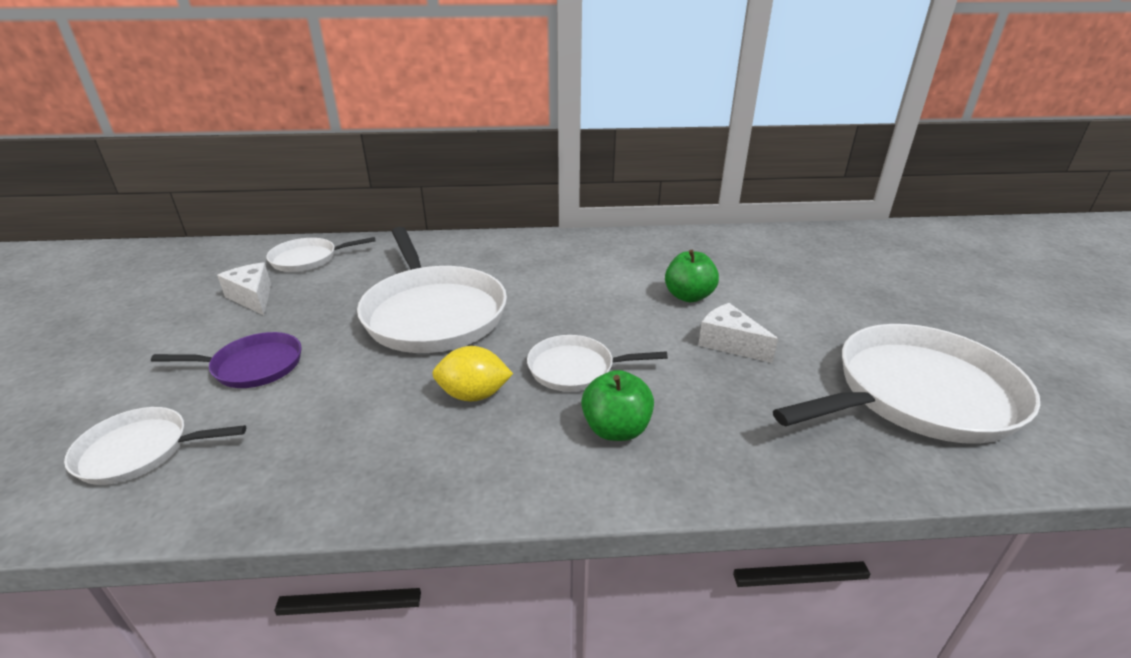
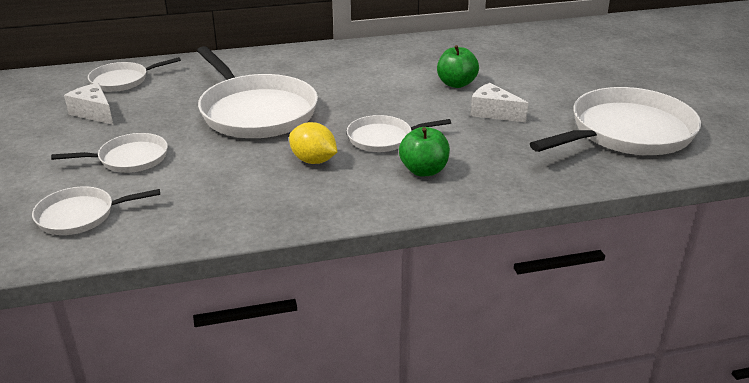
camera: 10 degrees left, 0 degrees up
(253, 366) = (130, 158): purple pan -> white pan
(473, 395) = (313, 161): yellow lemon -> yellow lemon turned 45 degrees clockwise

